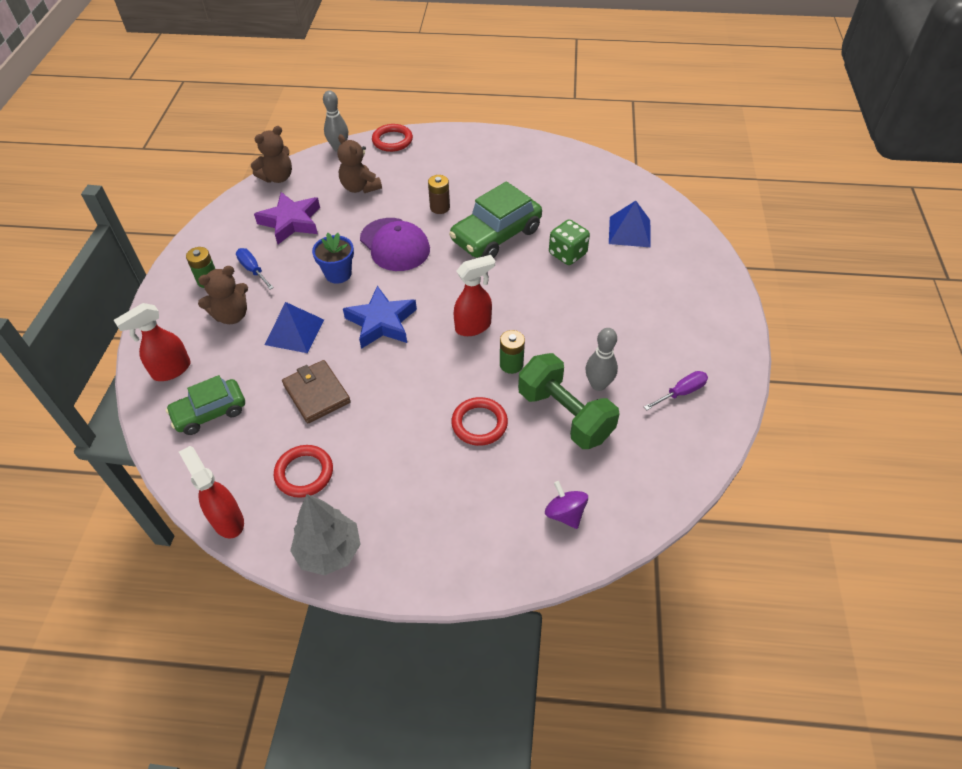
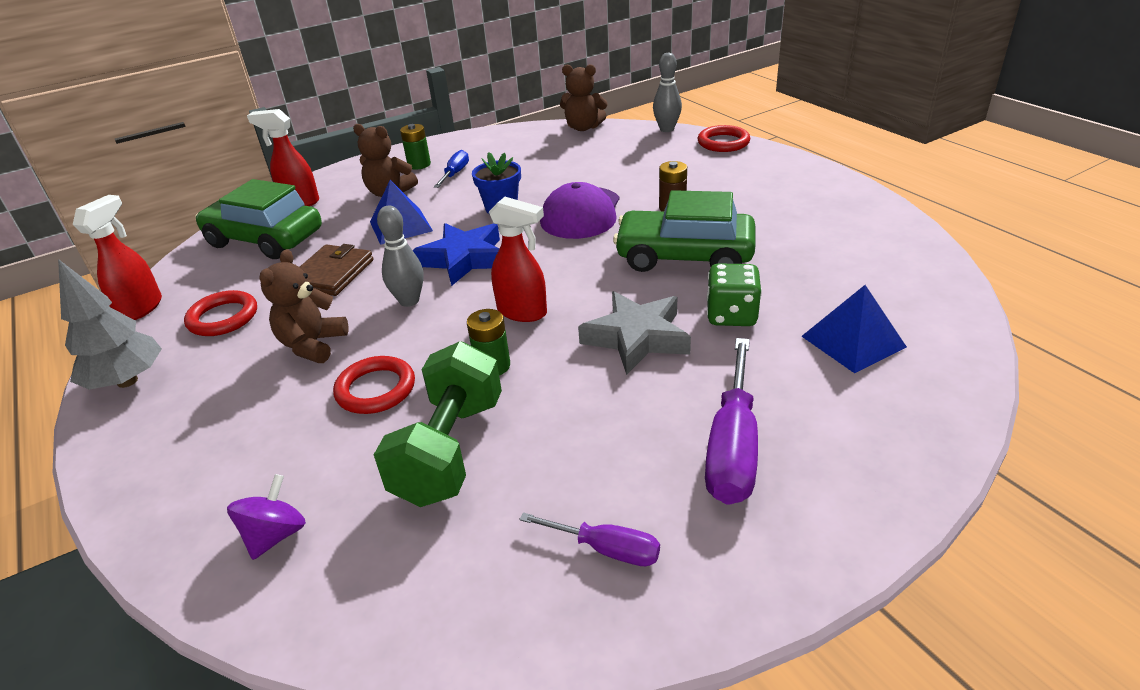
camera: 55 degrees right, 15 degrees down
(210, 412) = (265, 239): green car -> green car, size x1.56
(291, 222) = (537, 158): purple star -> none
(360, 187) = (632, 161): brown teddy bear -> brown teddy bear (312, 345)
(548, 297) = (636, 338): none -> grey star
(598, 384) = (533, 453): grey bowling pin -> grey bowling pin (409, 301)
(658, 315) = (732, 446): none -> purple screwdriver

